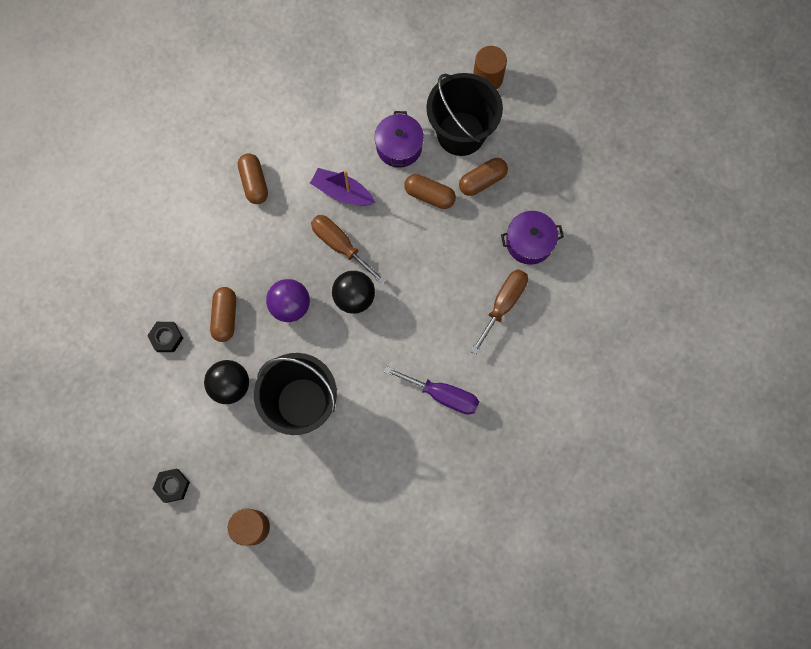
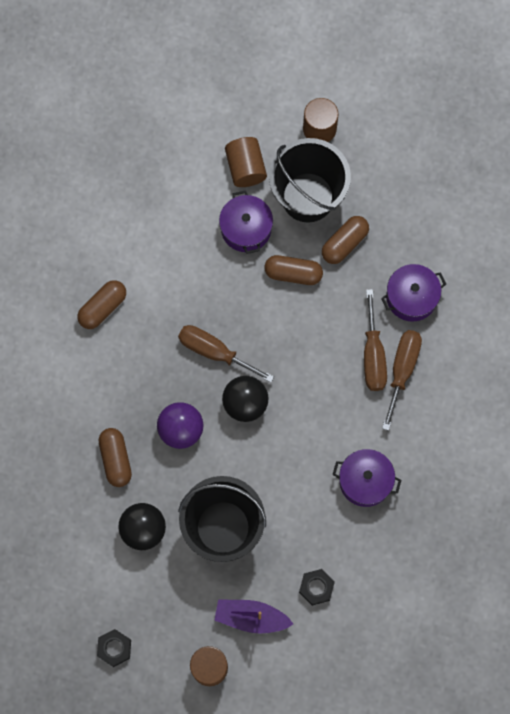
camera: 15 degrees left, 0 degrees up
(166, 338) = (60, 498): black nut -> black nut (316, 587)
(254, 183) = (103, 308): brown capsule -> brown capsule turned 75 degrees clockwise
(342, 192) = (200, 294): purple boat -> purple boat (251, 617)
(413, 96) = (245, 168): none -> brown cylinder
(442, 395) = (365, 481): purple screwdriver -> purple pot
(481, 284) = (373, 355): none -> brown screwdriver

